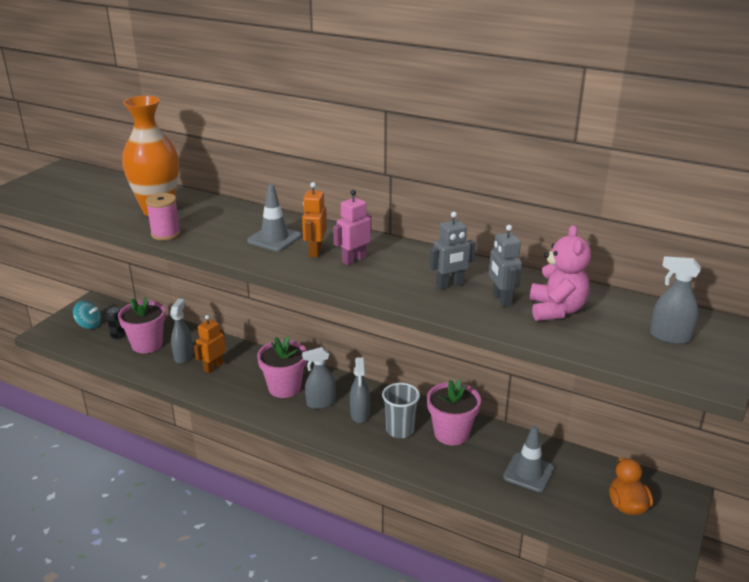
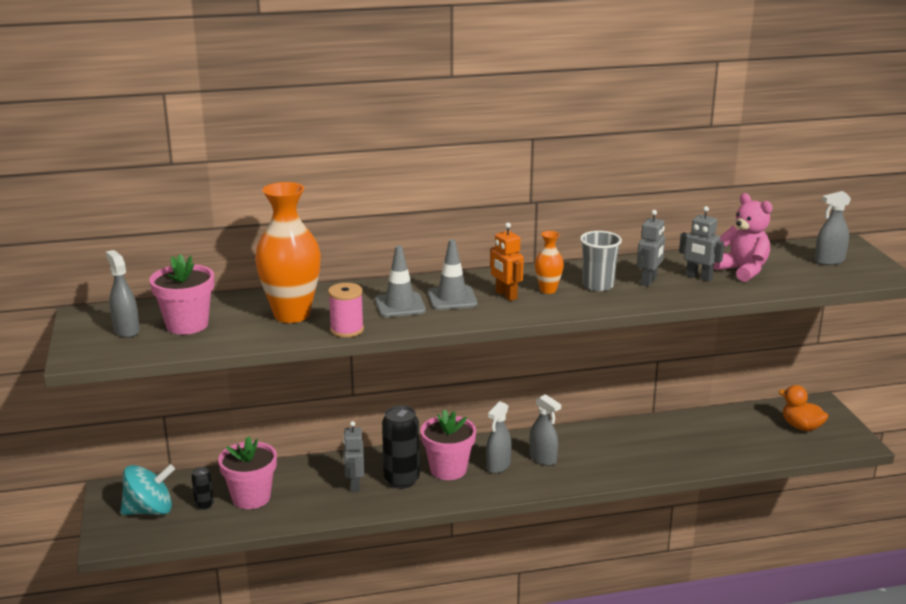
camera: 40 degrees left, 5 degrees down
(89, 325) = (150, 510): turquoise spinning top -> turquoise spinning top, size x1.54
(184, 356) = (308, 489): grey spray bottle -> grey spray bottle (126, 330)
(213, 367) = (354, 485): orange robot -> grey robot
(244, 379) = (401, 480): none -> black can
(354, 260) = (548, 290): pink robot -> orange vase
(400, 430) = (590, 454): grey cup -> grey cup (598, 285)
(451, 433) = (630, 438): pink flower pot -> pink flower pot (187, 325)
(528, 473) = (717, 437): grey traffic cone -> grey traffic cone (400, 305)

